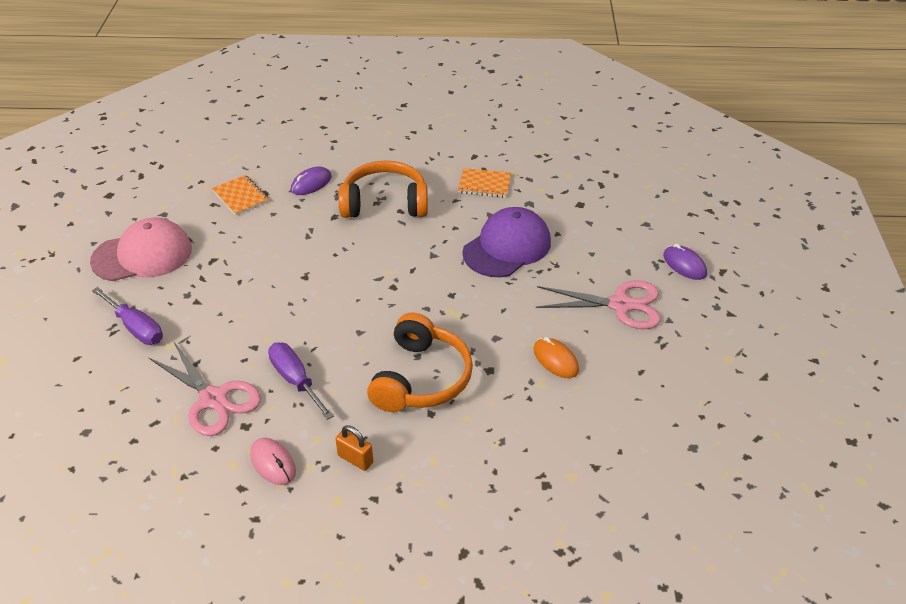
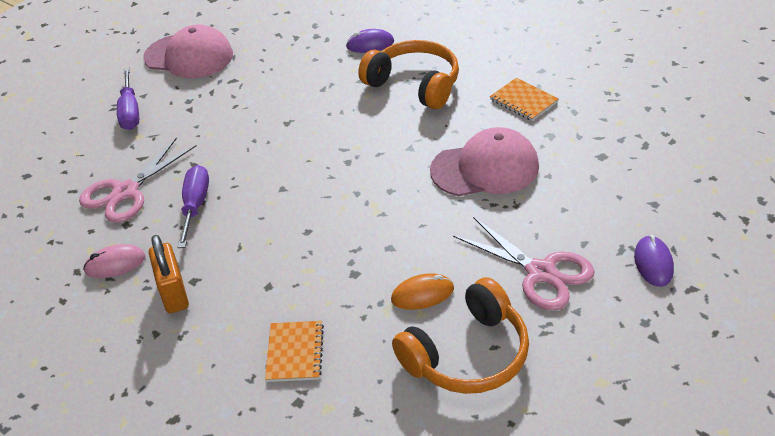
camera: 40 degrees right, 0 degrees up
(213, 399) = (126, 192): pink scissors -> pink scissors turned 45 degrees clockwise
(240, 196) = (304, 35): orange notebook -> orange notebook (295, 352)
(273, 463) = (115, 264): pink mouse -> pink mouse turned 75 degrees clockwise
(355, 459) = (174, 293): orange padlock -> orange padlock, size x1.51
(421, 378) = (290, 252): orange headphones -> orange headphones (467, 354)
(507, 247) = (485, 168): purple cap -> pink cap
(555, 360) = (422, 294): orange mouse -> orange mouse turned 75 degrees clockwise

